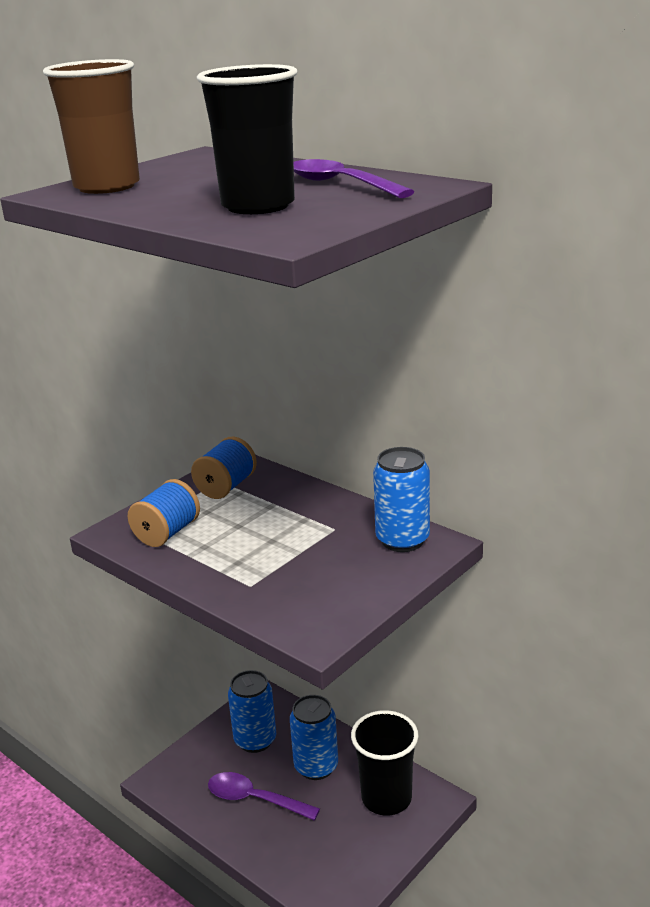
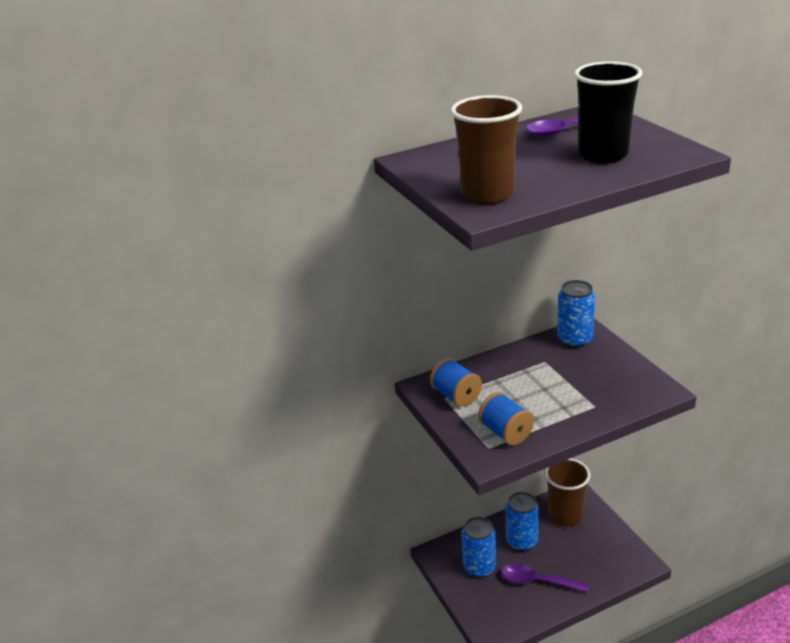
camera: 65 degrees left, 5 degrees up
(254, 799) = (537, 581): purple spoon -> purple spoon turned 60 degrees clockwise
(386, 798) = (565, 515): black cup -> brown cup

